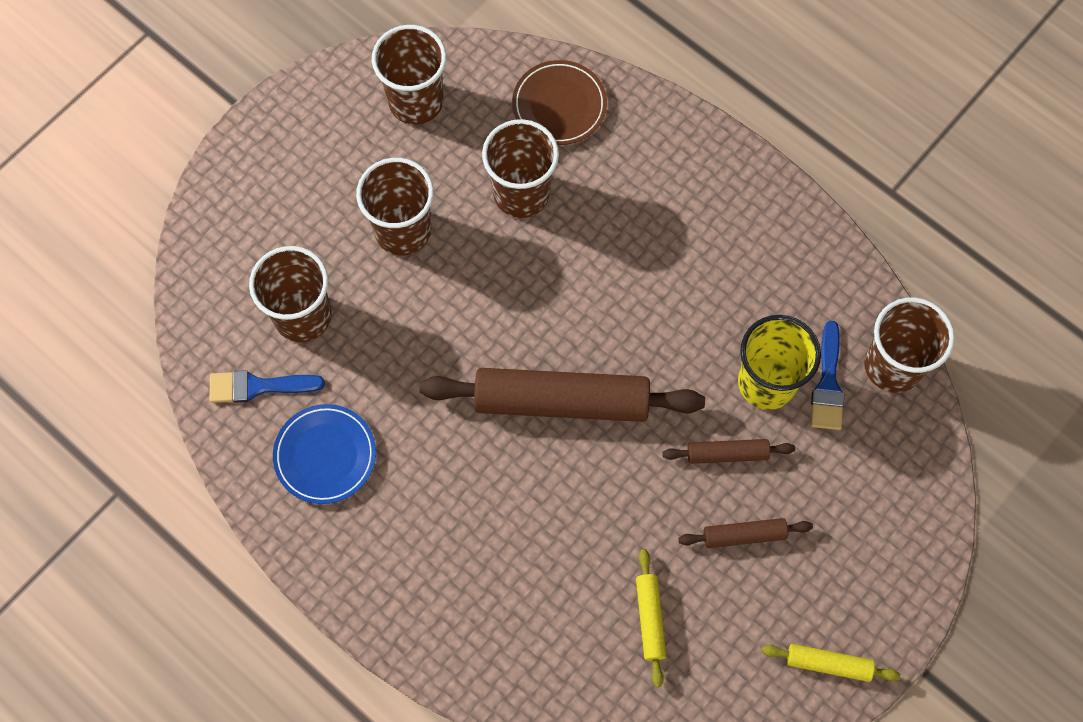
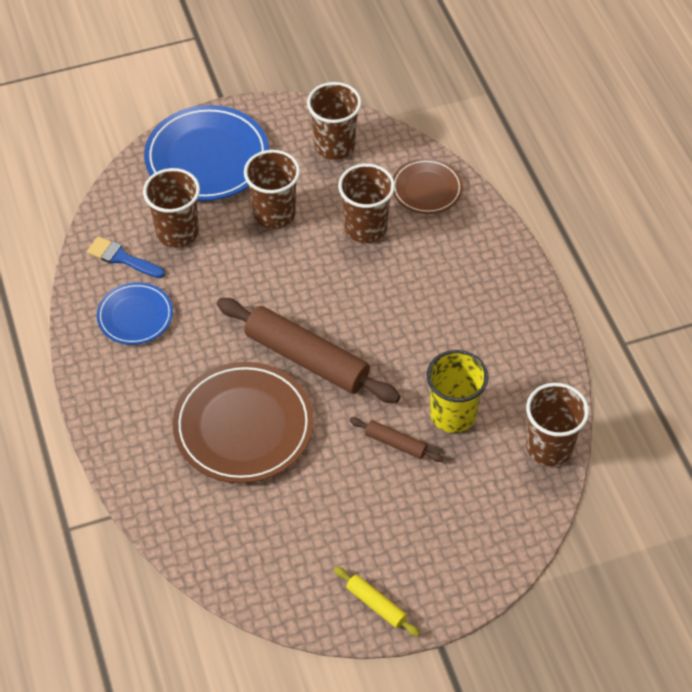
camera: 30 degrees right, 15 degrees down
(273, 195) = (207, 158): none -> blue plate
(545, 528) = (243, 426): none -> brown plate
(650, 619) = (274, 514): yellow rolling pin -> none
(744, 535) = (373, 497): brown rolling pin -> none
(828, 384) = (495, 436): blue brush -> none

